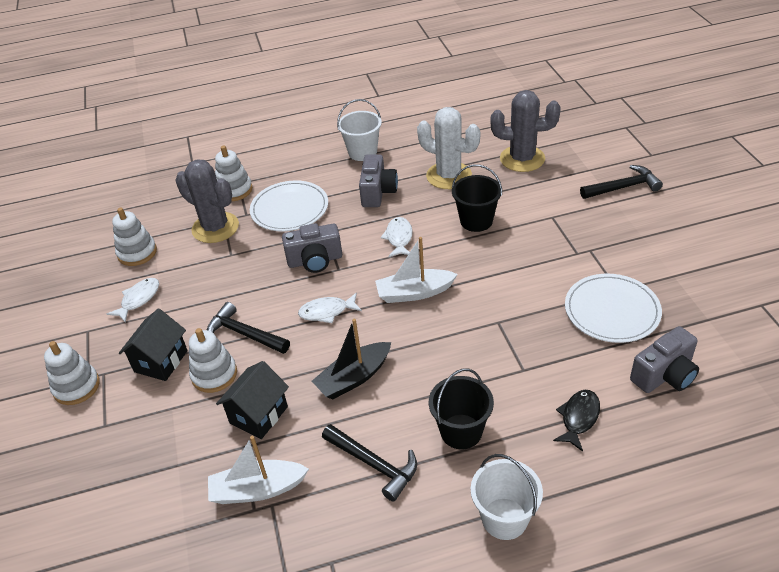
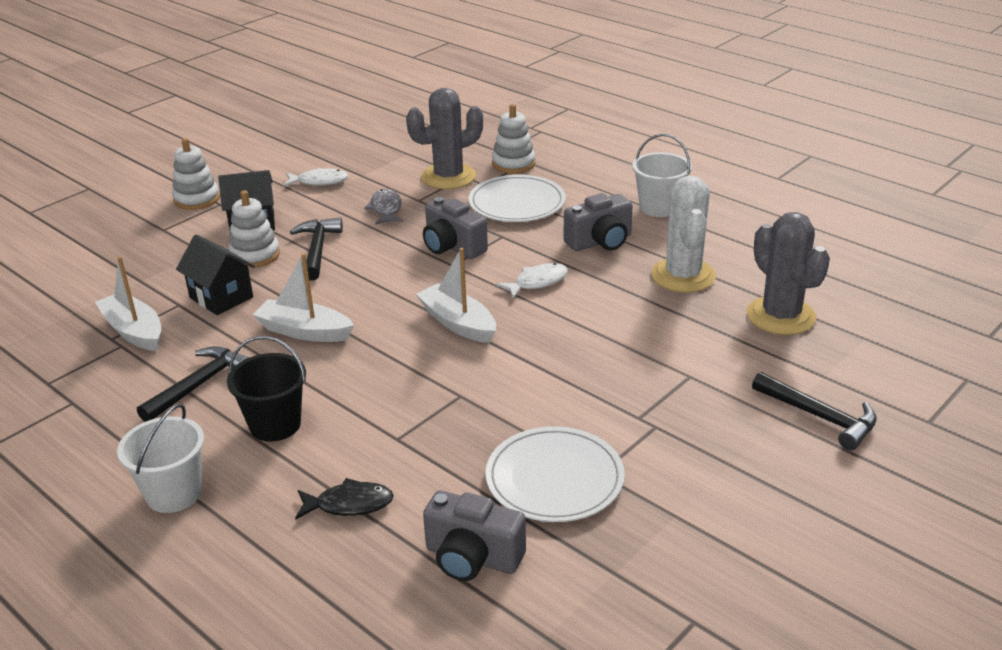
camera: 55 degrees right, 10 degrees down
(137, 253) = (378, 155): white stacking toy -> none
(215, 228) = (448, 177): grey cactus -> grey cactus turned 60 degrees clockwise
(225, 276) = (386, 209): none -> grey fish
(258, 415) = (221, 297): black house -> black house turned 45 degrees clockwise
(327, 312) = (384, 282): white fish -> none
(354, 377) = (304, 331): black boat -> white boat
(374, 464) = (199, 385): black hammer -> black hammer turned 150 degrees counterclockwise
(476, 221) = (620, 322): black bucket -> none

